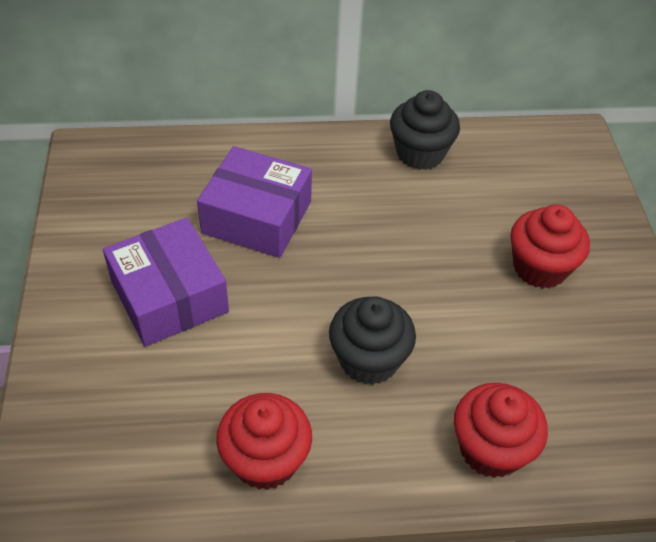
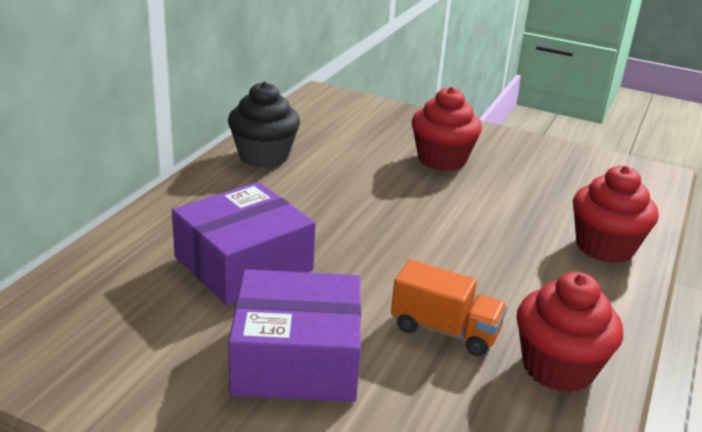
camera: 60 degrees left, 20 degrees down
(262, 368) = (445, 330): none -> orange truck
(369, 360) = (477, 268): black cupcake -> none

